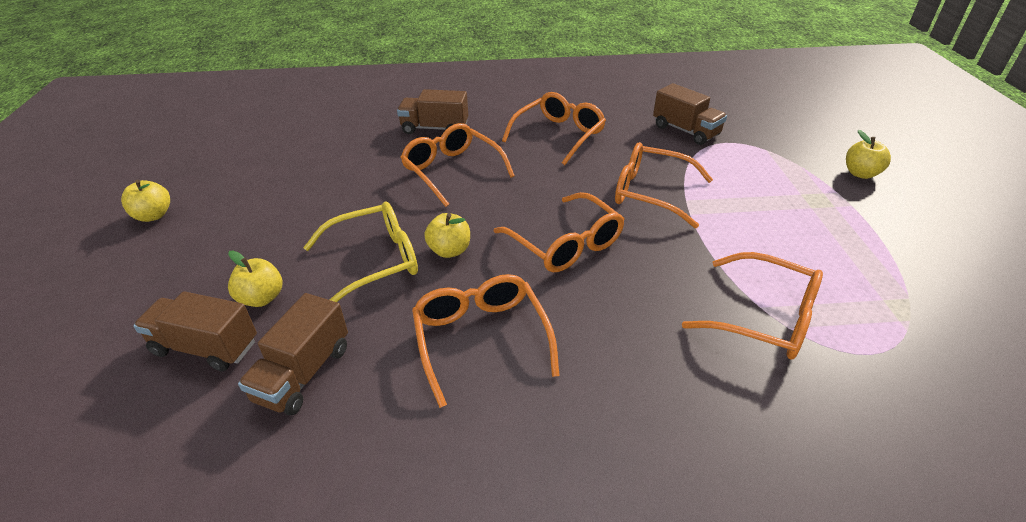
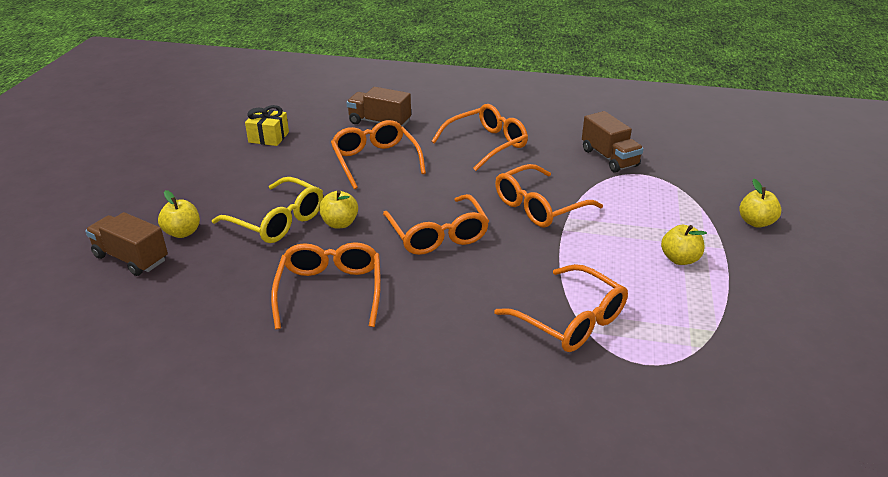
camera: 15 degrees right, 5 degrees down
(153, 215) = (128, 159): yellow apple -> yellow apple (679, 259)
(303, 373) = (191, 288): brown truck -> none
(318, 163) = (268, 137): none -> yellow gift
(375, 261) = (277, 221): yellow glasses -> yellow glasses turned 45 degrees clockwise
(651, 193) = (539, 206): orange glasses -> orange glasses turned 75 degrees counterclockwise

